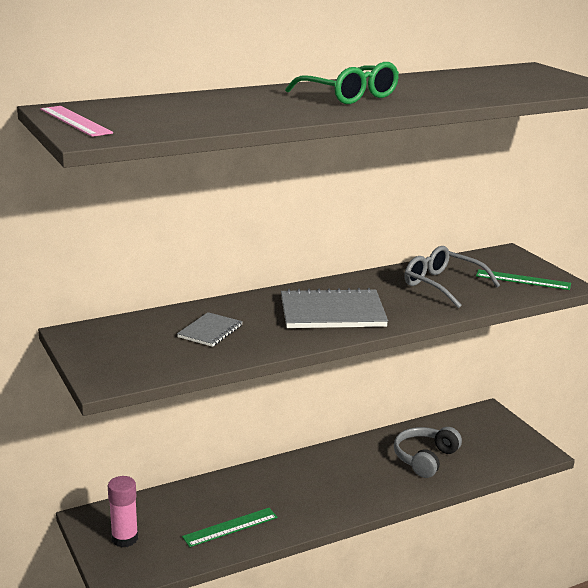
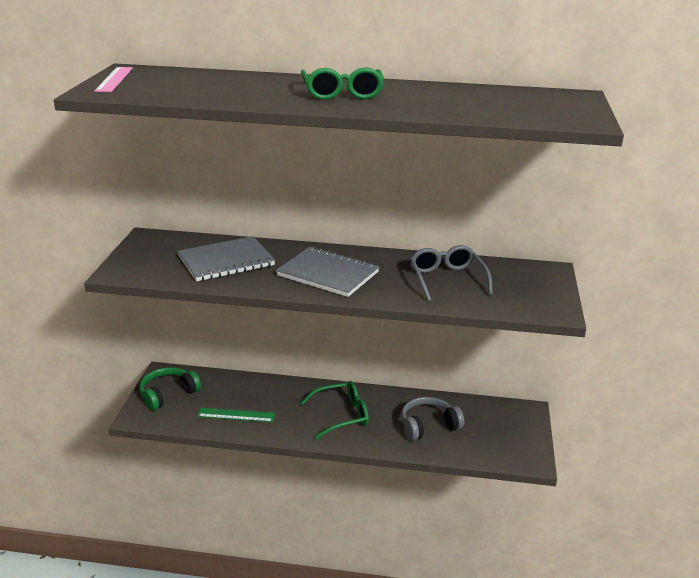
camera: 35 degrees right, 5 degrees up
(124, 538) = (168, 394): pink glue stick -> green headphones
(210, 331) = (226, 261): grey notebook -> grey notebook, size x1.83
(336, 483) = (341, 415): none -> green glasses
(523, 280) = (524, 296): green ruler -> none

